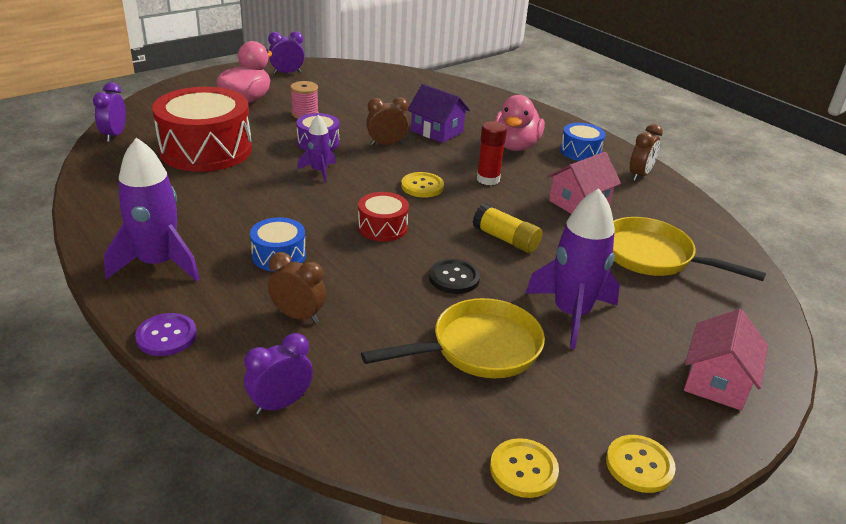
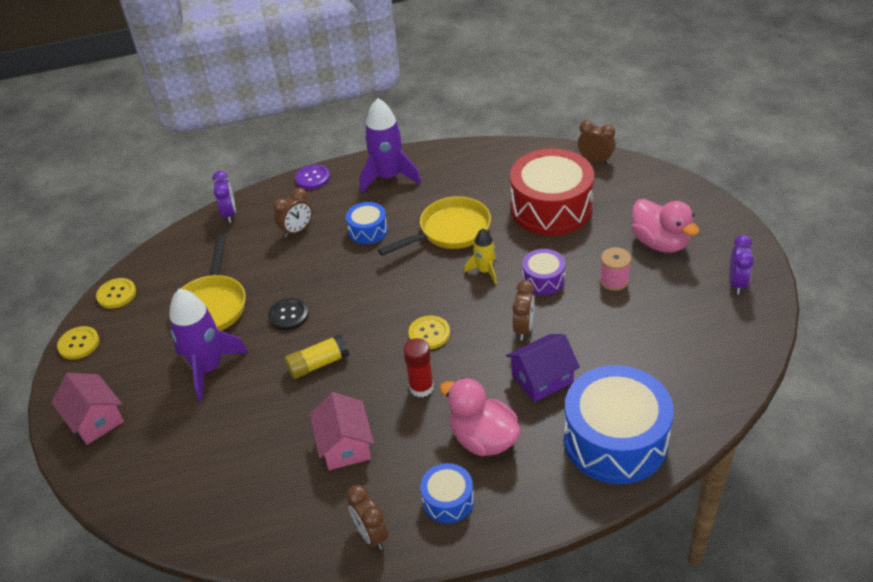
camera: 120 degrees right, 10 degrees up
(114, 135) = (595, 160): purple clock -> brown clock
(319, 171) = (485, 271): purple rocket -> yellow rocket
(382, 227) = (376, 292): red drum -> none
(473, 102) = (615, 440): none -> blue drum
(653, 257) = (235, 461): yellow pan -> yellow pan (450, 231)

